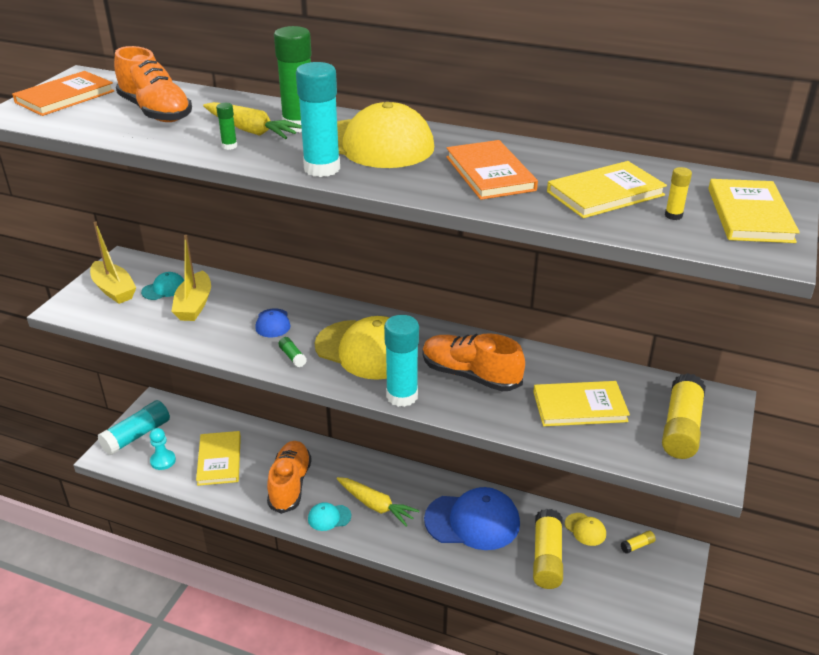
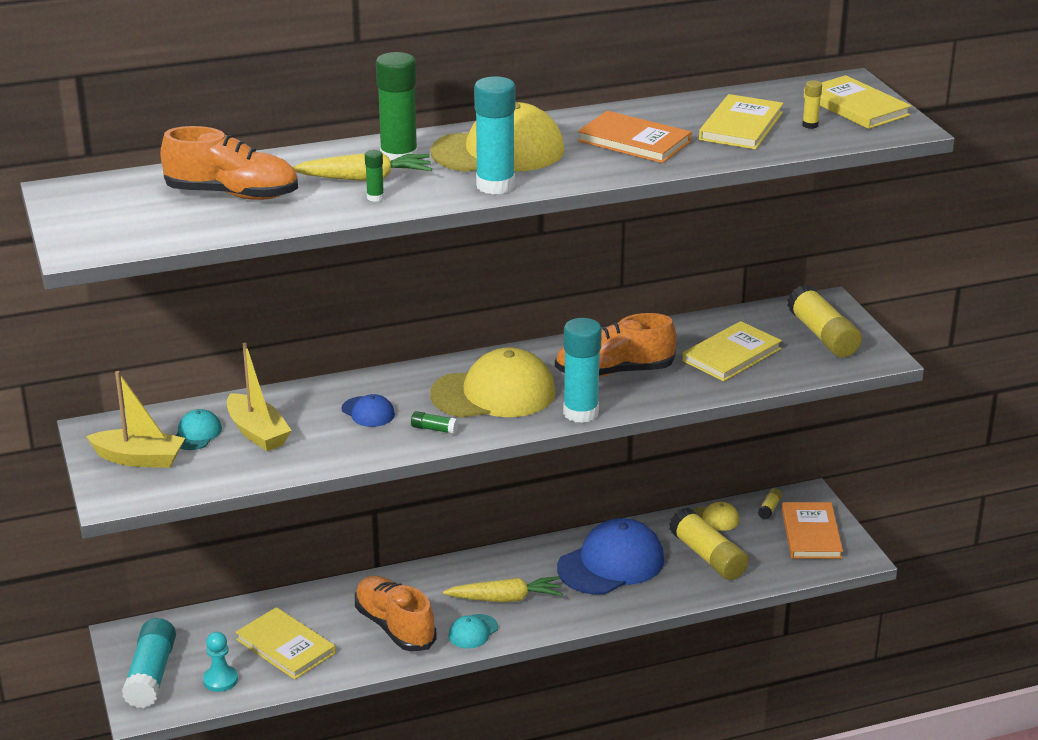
camera: 40 degrees left, 5 degrees down
(65, 97) = (98, 214): orange book -> orange book (811, 534)

